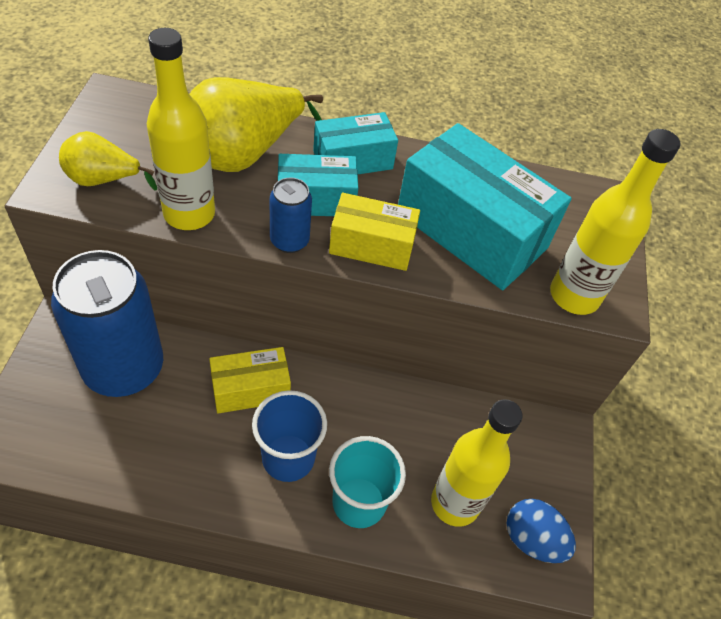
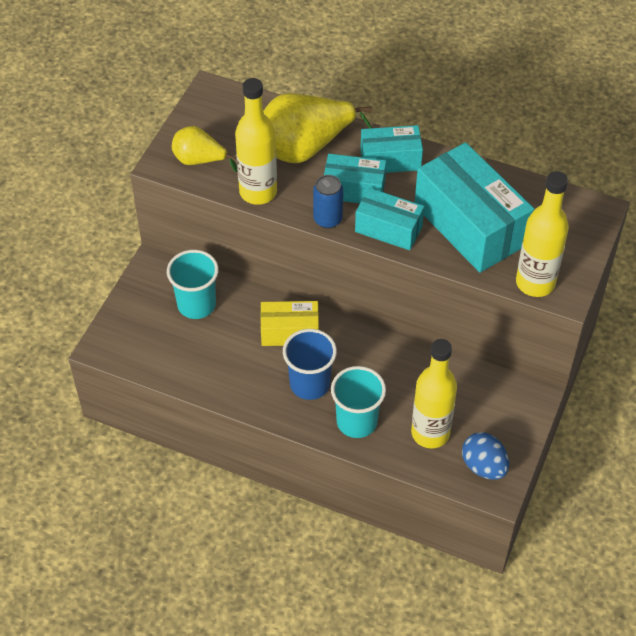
camera: 20 degrees right, 0 degrees up
(124, 368) = (196, 305): blue can -> turquoise cup
(371, 245) = (388, 229): yellow box -> turquoise box

